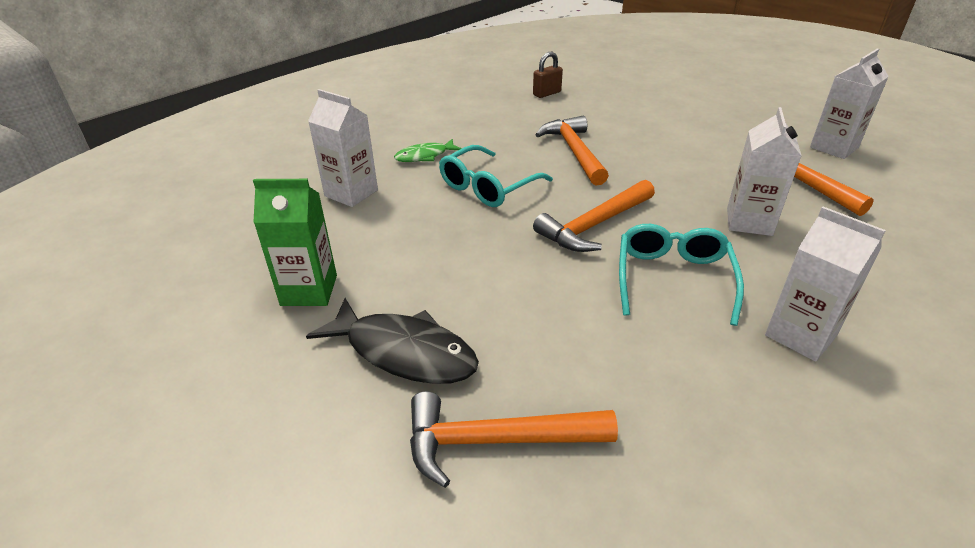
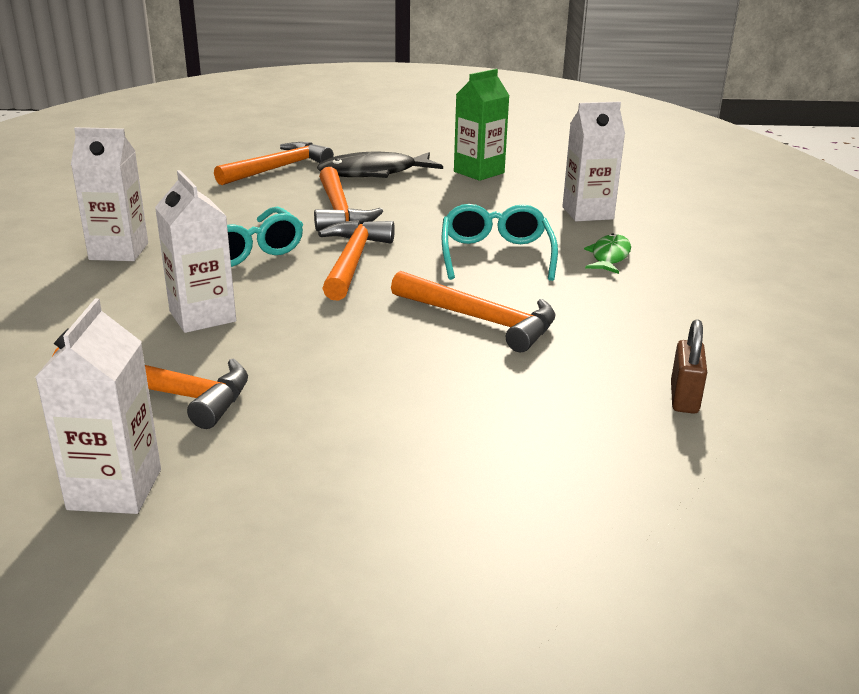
camera: 135 degrees right, 10 degrees down
(531, 295) = (339, 211): none -> orange hammer

